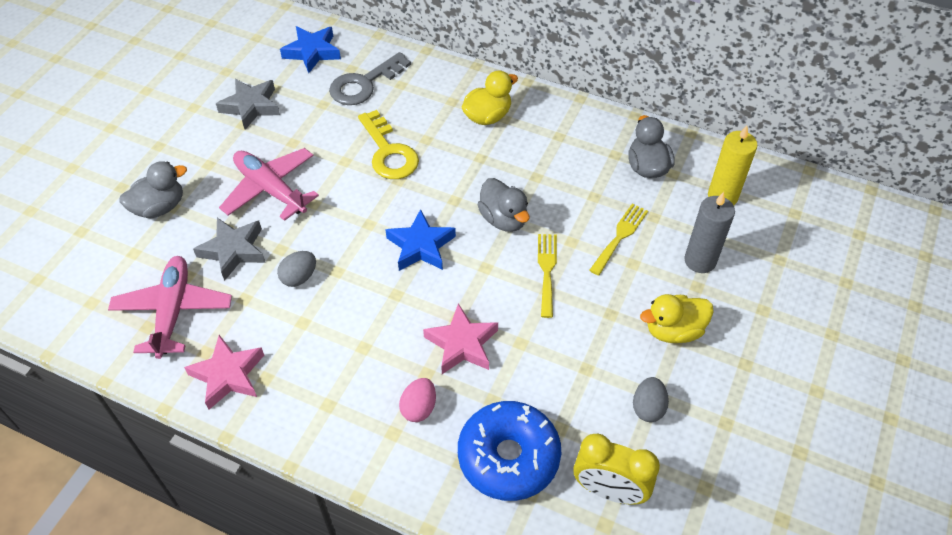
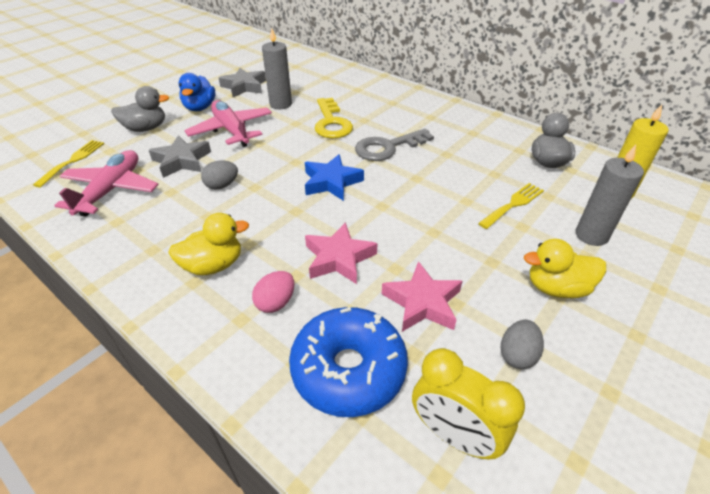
camera: 15 degrees right, 10 degrees down
(211, 157) = (200, 107): none -> blue duck
(228, 375) = (123, 241): pink star -> pink star (422, 303)
(312, 52) = (302, 66): blue star -> none
(313, 131) = (280, 104): none -> grey candle
(364, 84) = (330, 86): grey key -> grey key (387, 147)
(487, 116) = (417, 114): yellow duck -> yellow duck (213, 265)
(503, 219) = (409, 176): grey duck -> none
(547, 270) = (437, 217): yellow fork -> yellow fork (73, 161)

